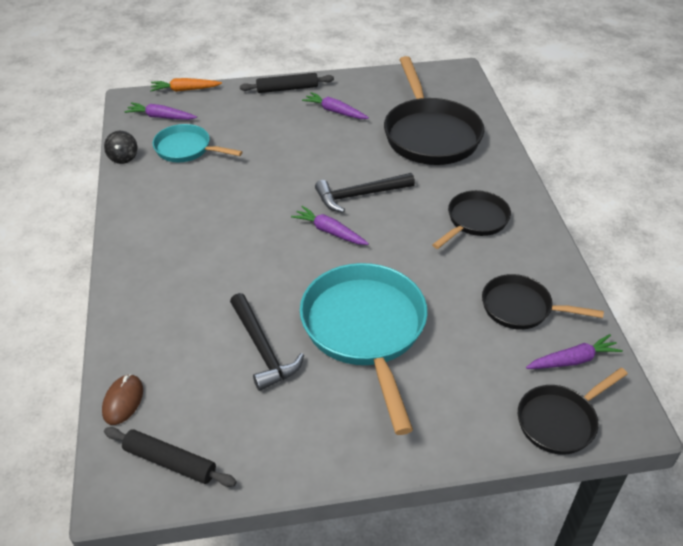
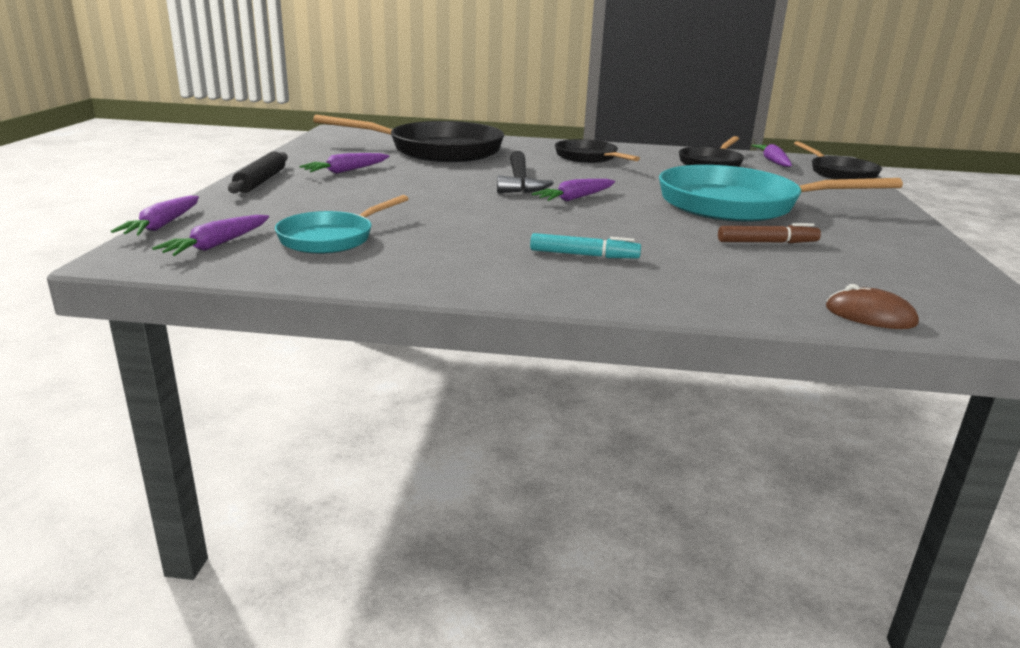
camera: 75 degrees left, 20 degrees down
(123, 157) = (300, 277): black spinning top -> none
(170, 462) = (960, 298): black rolling pin -> none
(185, 90) = (162, 225): orange carrot -> purple carrot
(195, 254) = (584, 255): none -> turquoise marker
(263, 349) = (767, 242): black hammer -> brown marker

